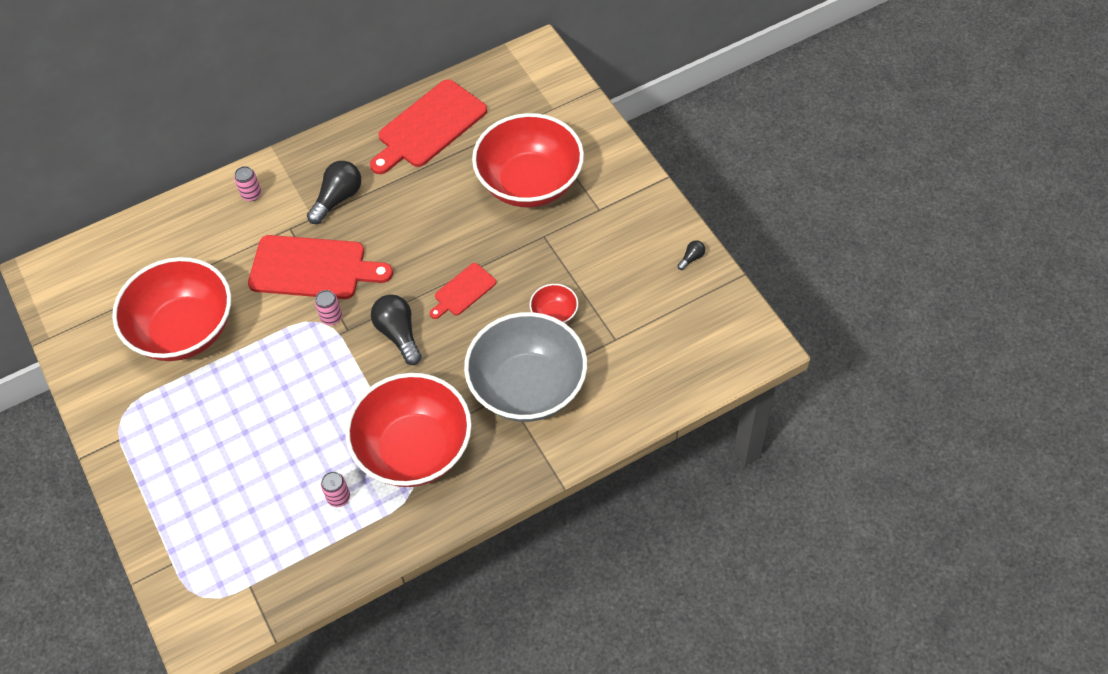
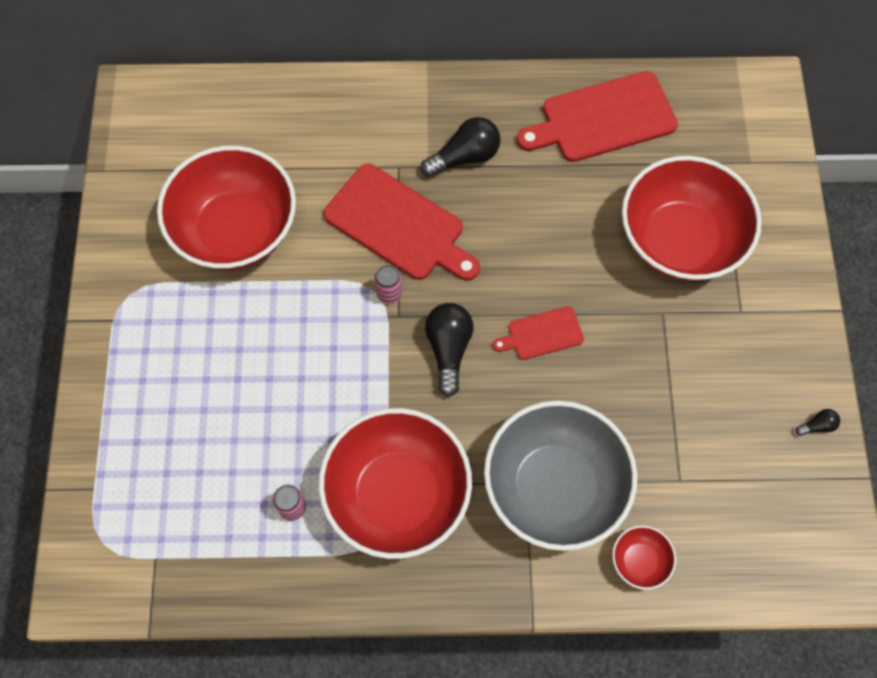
camera: 25 degrees right, 10 degrees up
(251, 194) = (379, 108): pink can -> none
(554, 314) = (627, 413): red bowl -> red bowl (639, 561)

